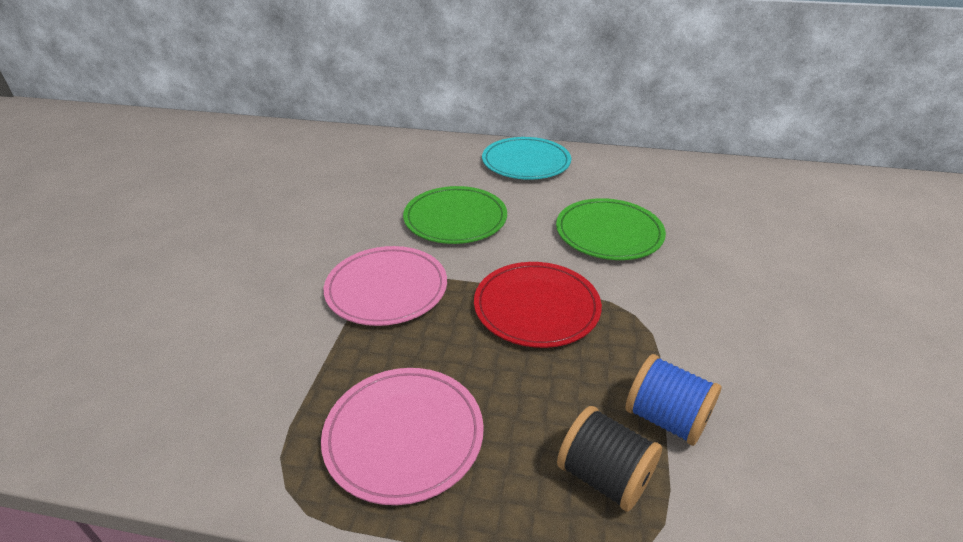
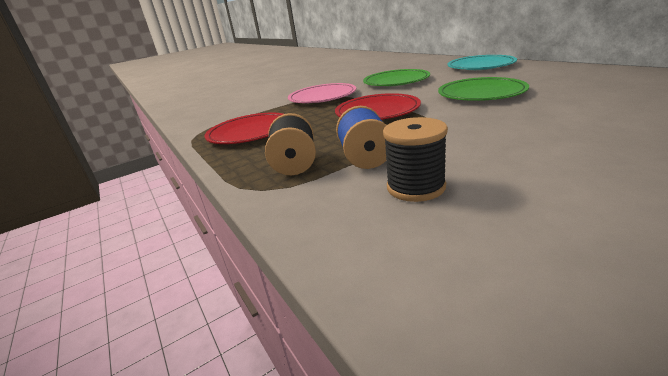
camera: 50 degrees right, 10 degrees down
(404, 435) = (250, 132): pink plate -> red plate
(778, 444) = (415, 187): none -> black spool

